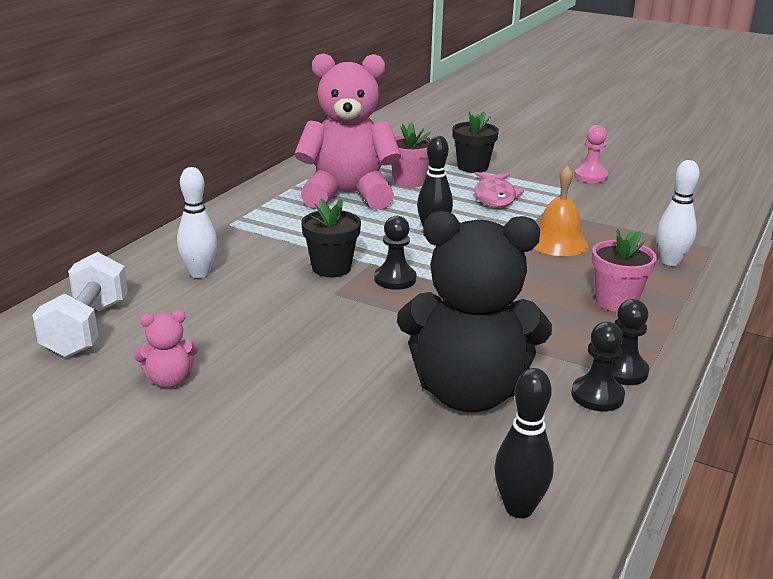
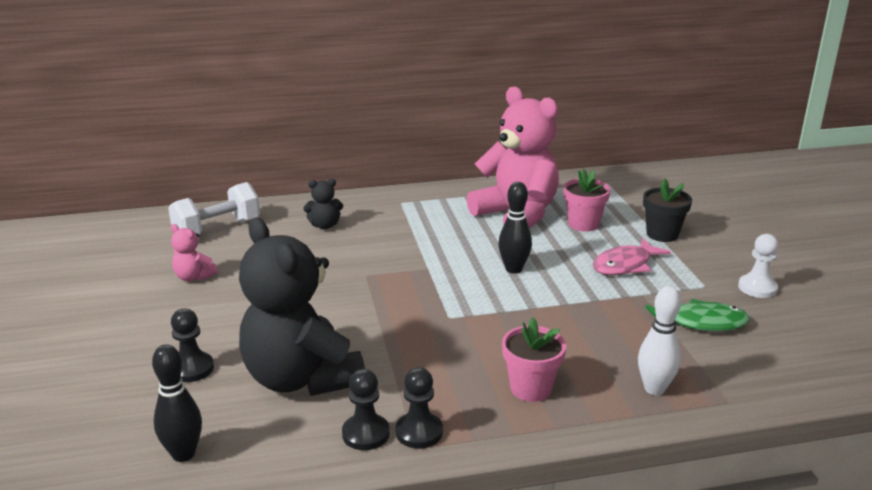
camera: 50 degrees right, 0 degrees up
(199, 273) = (324, 225): white bowling pin -> black teddy bear
(331, 268) = (398, 259): black flower pot -> none
(395, 279) = (418, 286): black pawn -> black pawn (192, 369)
(558, 242) = (592, 323): orange bell -> none
(591, 176) = (757, 288): pink pawn -> white pawn
(609, 211) = (701, 323): none -> green fish

